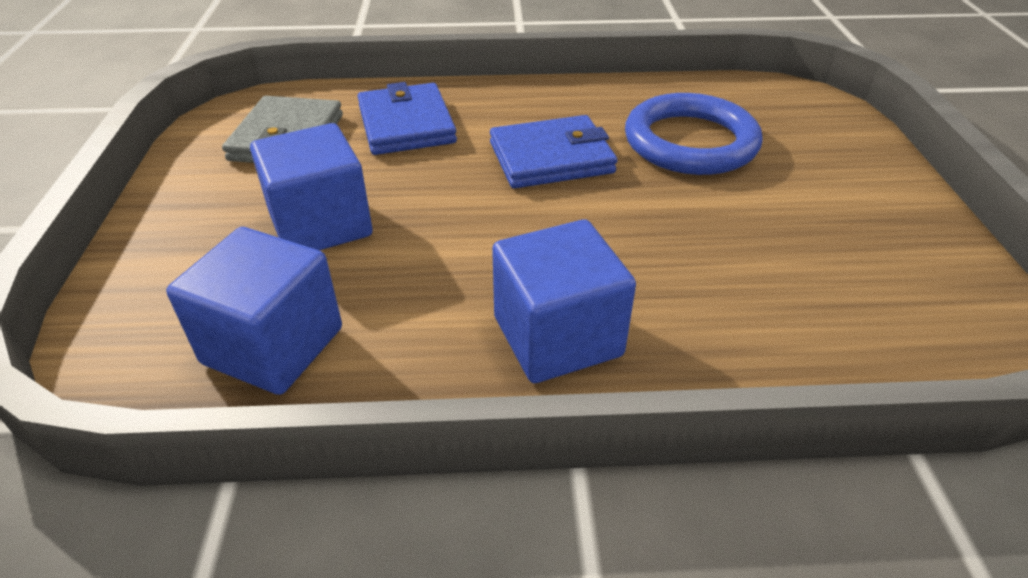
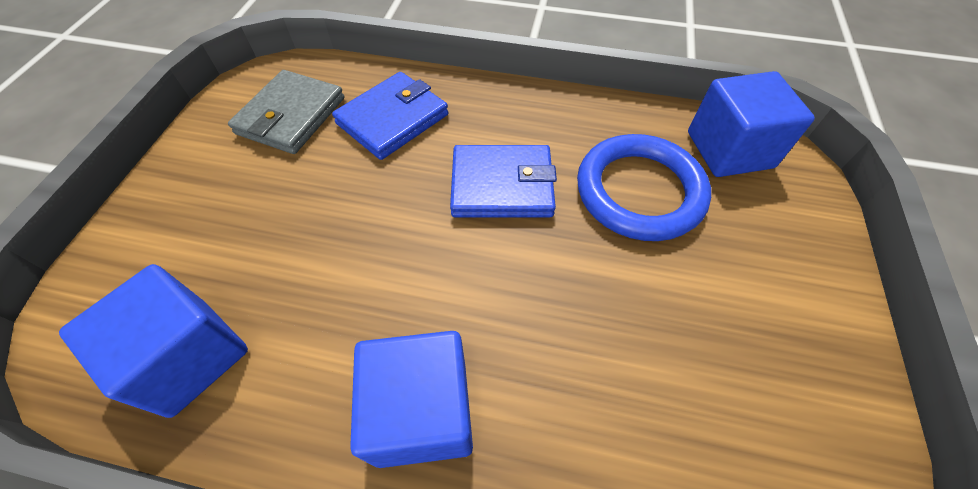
camera: 15 degrees right, 15 degrees up
(321, 225) = (278, 224): blue cube -> blue cube (729, 150)
(406, 124) = (392, 119): blue wallet -> blue wallet turned 45 degrees clockwise

